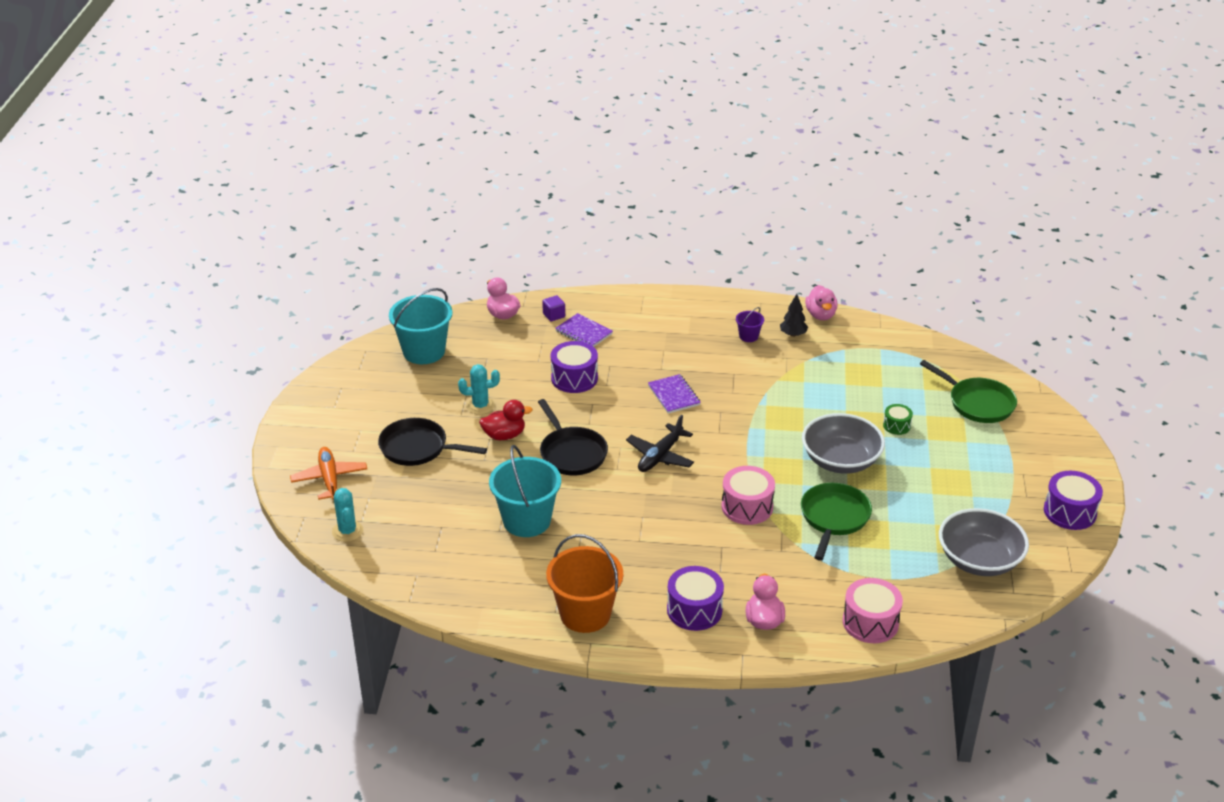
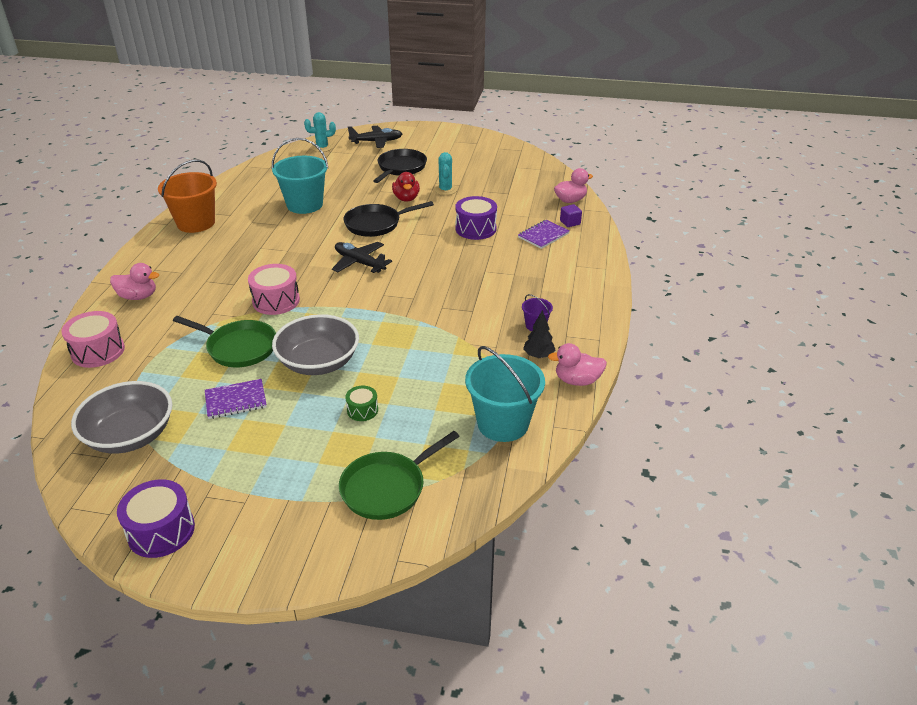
camera: 95 degrees right, 0 degrees up
(329, 479) = (376, 142): orange plane -> black plane
(424, 351) = (518, 170): turquoise bucket -> turquoise bucket (503, 423)
(674, 395) = (443, 275): purple notebook -> purple notebook (236, 400)
(694, 610) = (170, 266): purple drum -> none

